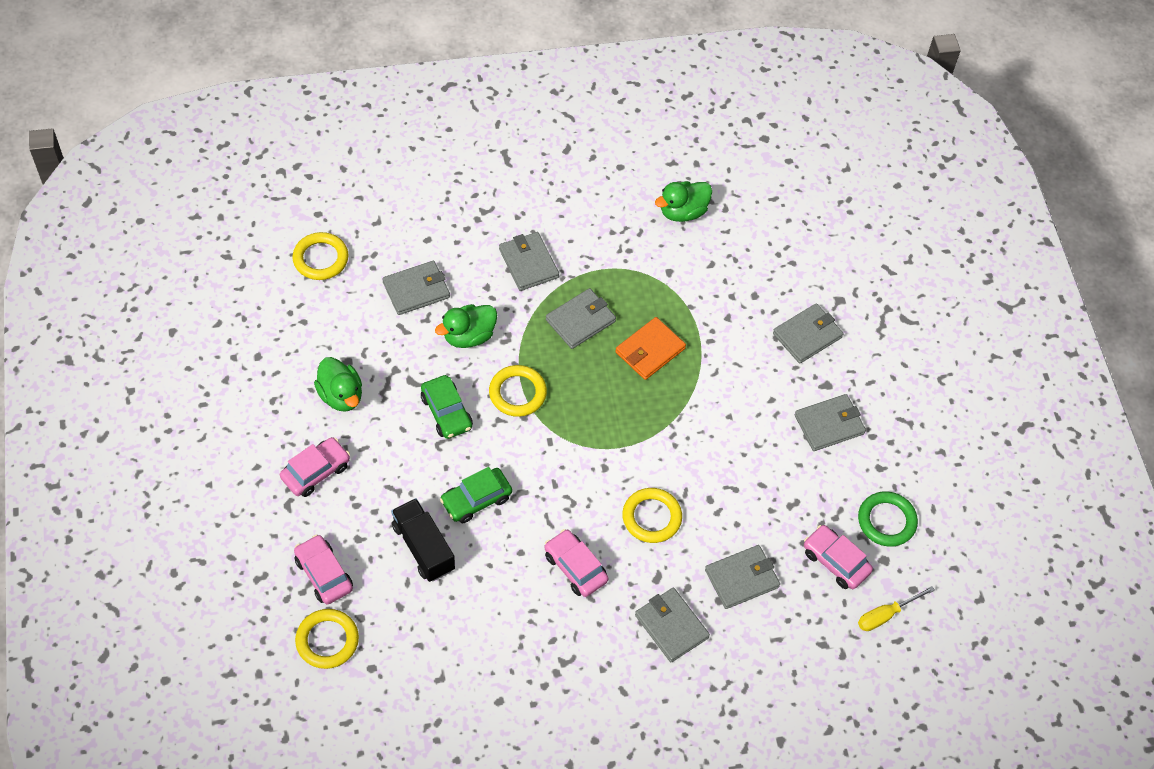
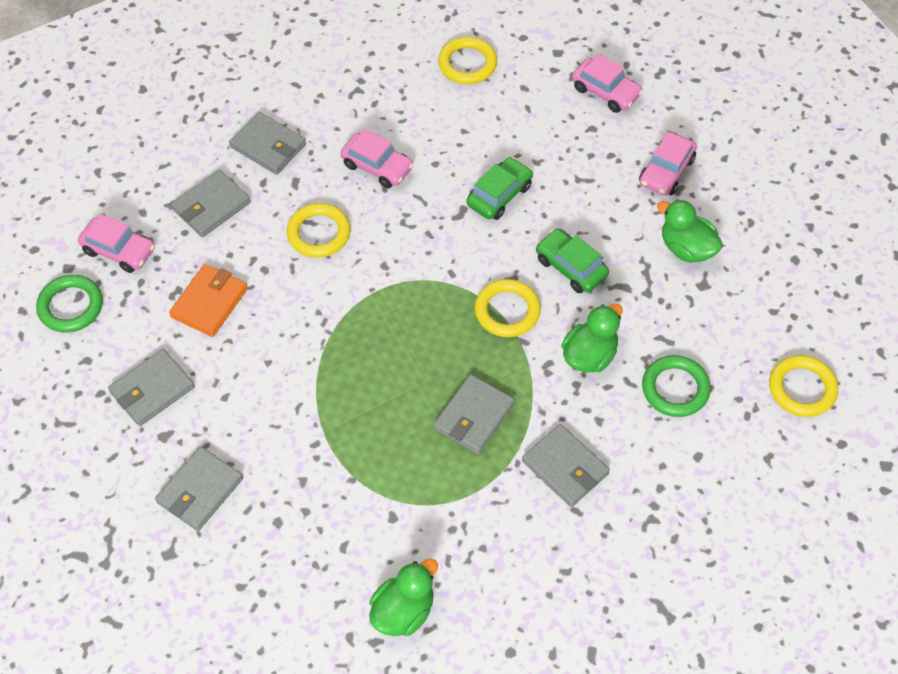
camera: 165 degrees right, 0 degrees up
(327, 640) = (572, 45): yellow ring -> yellow ring (467, 64)
(416, 290) = (675, 388): grey wallet -> green ring
(423, 547) = (528, 139): black truck -> none
(650, 350) = (381, 408): orange wallet -> orange wallet (209, 303)
(886, 615) = (59, 217): yellow screwdriver -> none

